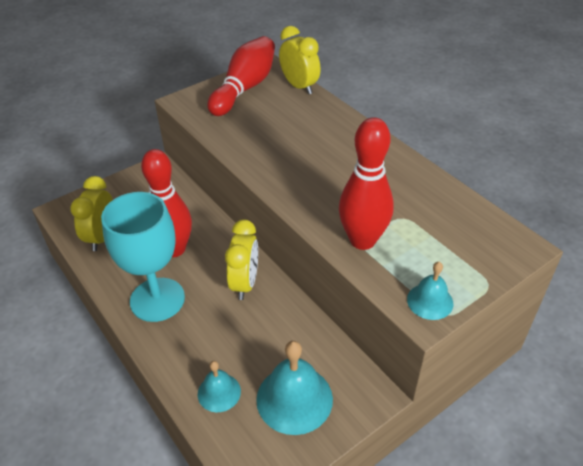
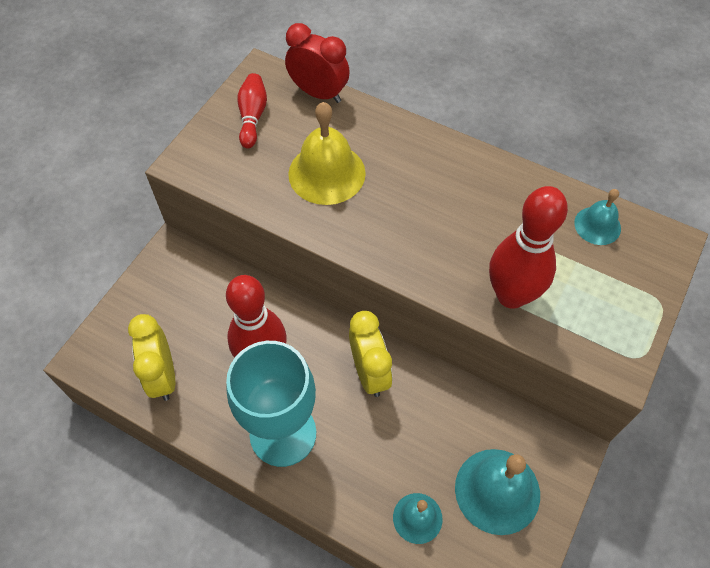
camera: 25 degrees left, 15 degrees up
(245, 88) = (252, 117): red bowling pin -> red bowling pin, size x0.56
(273, 131) = (327, 173): none -> yellow bell
(299, 86) = (318, 93): yellow clock -> red clock
(430, 301) = (617, 347): turquoise bell -> turquoise bell (597, 225)

